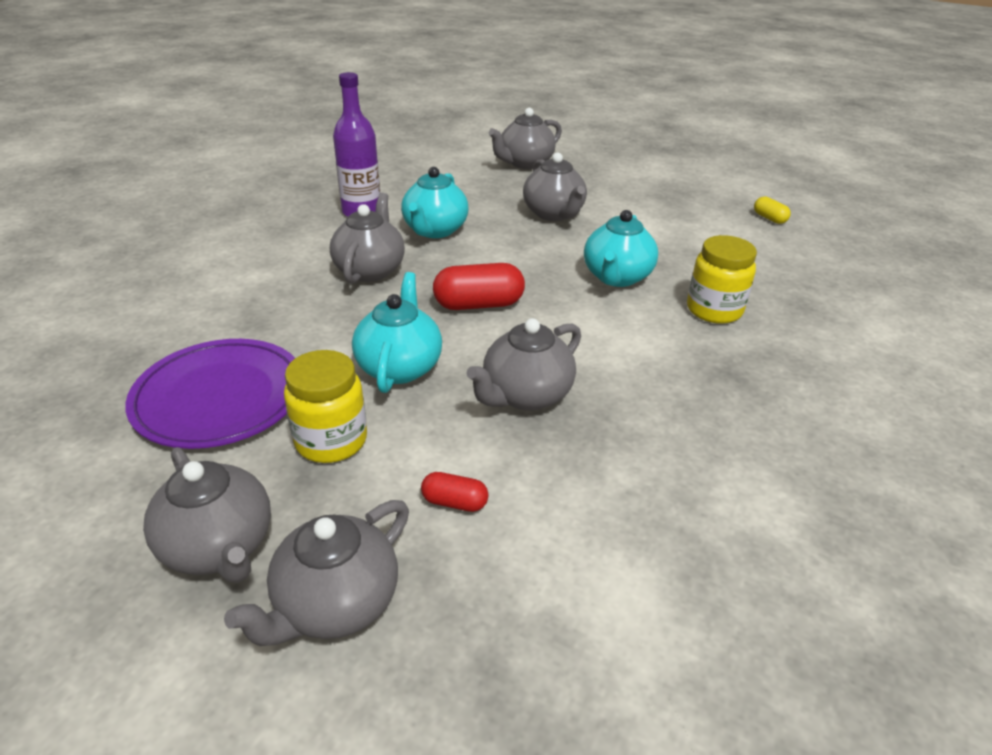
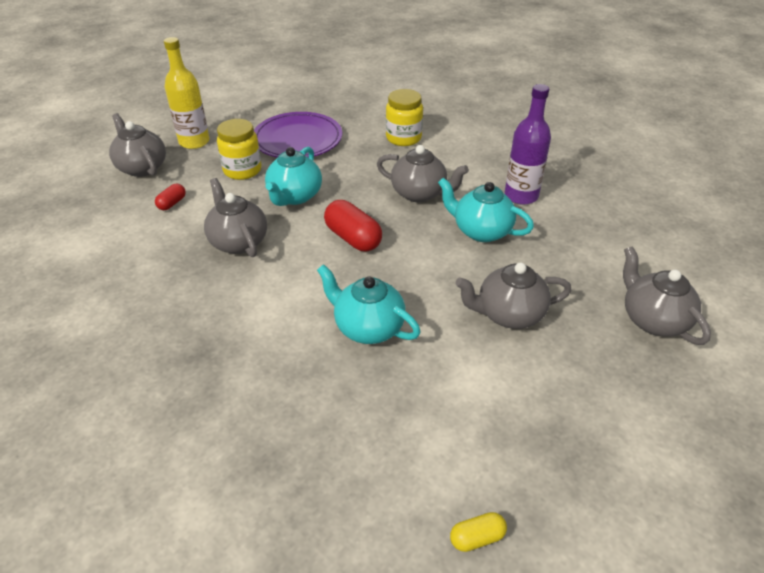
camera: 105 degrees right, 5 degrees up
(219, 547) = (194, 142): grey teapot -> yellow bottle
(399, 367) = (294, 196): turquoise teapot -> turquoise teapot turned 90 degrees clockwise
(478, 304) = (353, 238): red capsule -> red capsule turned 45 degrees counterclockwise
(714, 310) = (288, 380): yellow jar -> yellow jar (403, 138)

